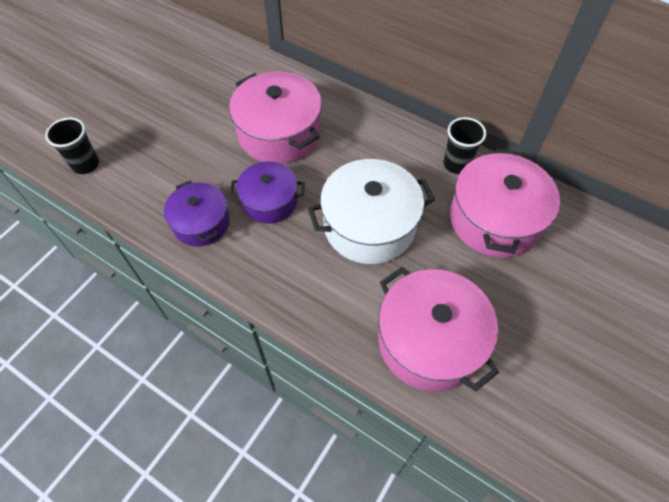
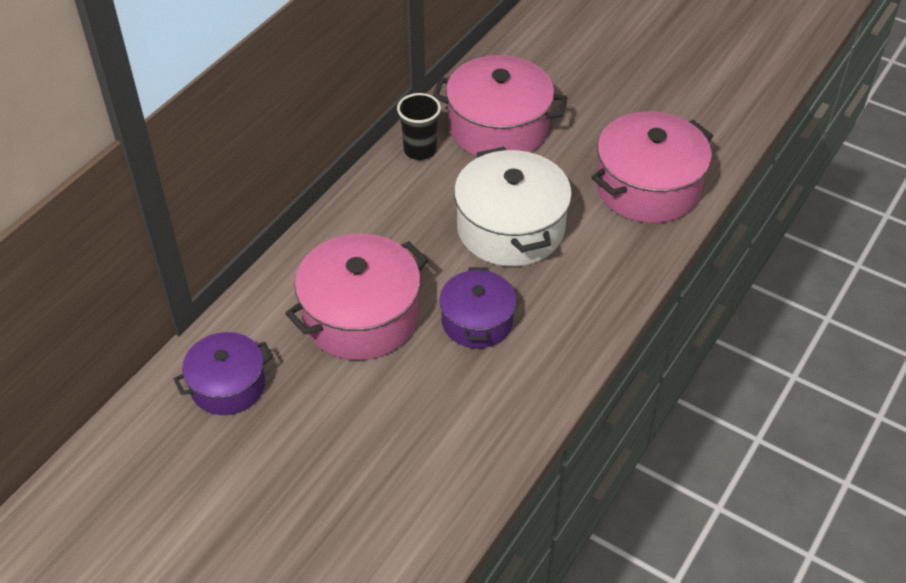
camera: 90 degrees left, 10 degrees down
(85, 164) = (410, 549): black cup -> none
(201, 223) = (513, 390): purple pot -> purple pot (228, 385)

